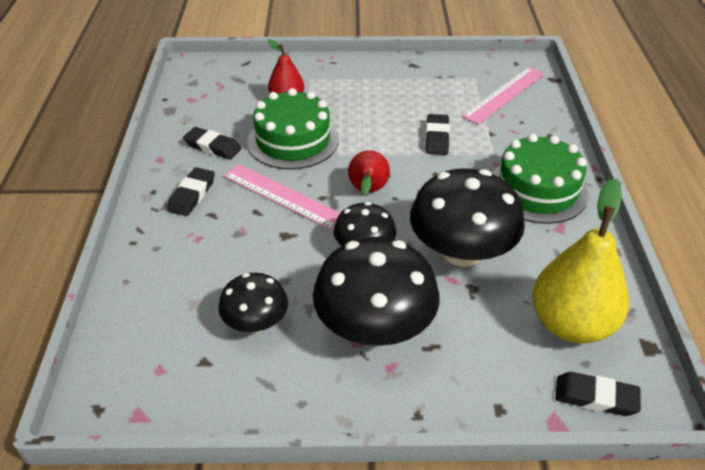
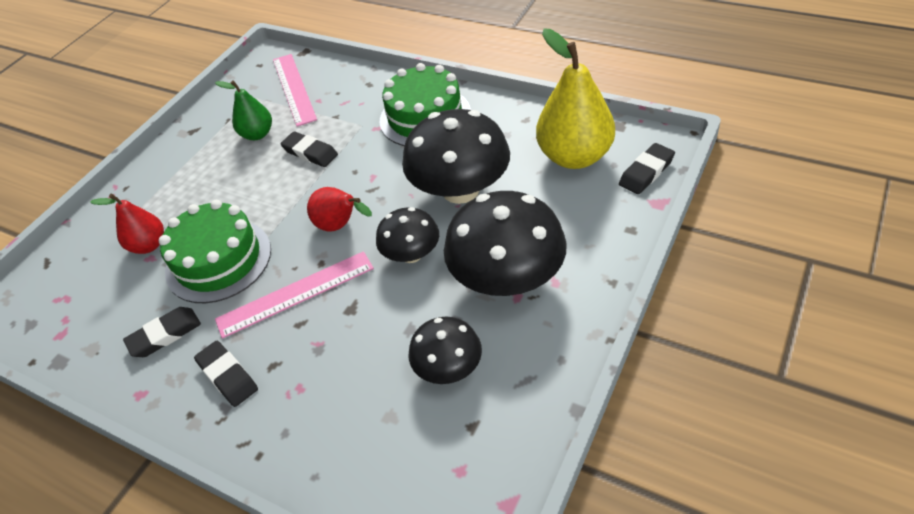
camera: 55 degrees left, 5 degrees up
(435, 99) = (257, 134): none -> green pear

